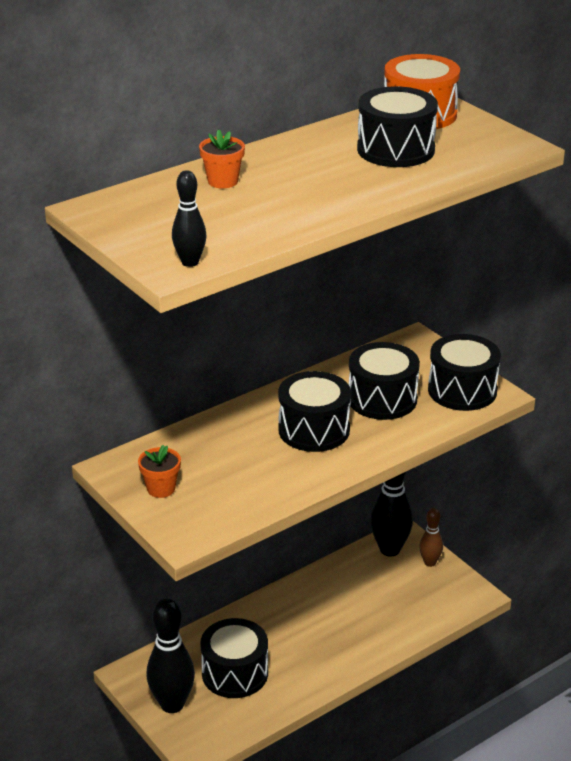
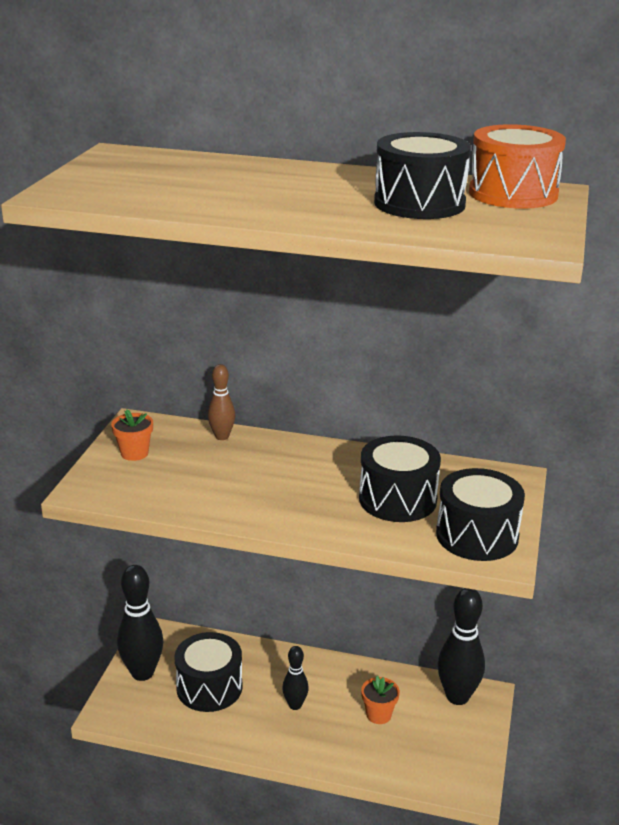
camera: 50 degrees right, 5 degrees down
(190, 262) = (72, 196): black bowling pin -> black bowling pin (295, 705)
(222, 181) = (235, 171): orange flower pot -> orange flower pot (378, 714)
(314, 430) = (303, 485): black drum -> none
(430, 562) = (474, 732): brown bowling pin -> brown bowling pin (222, 436)

